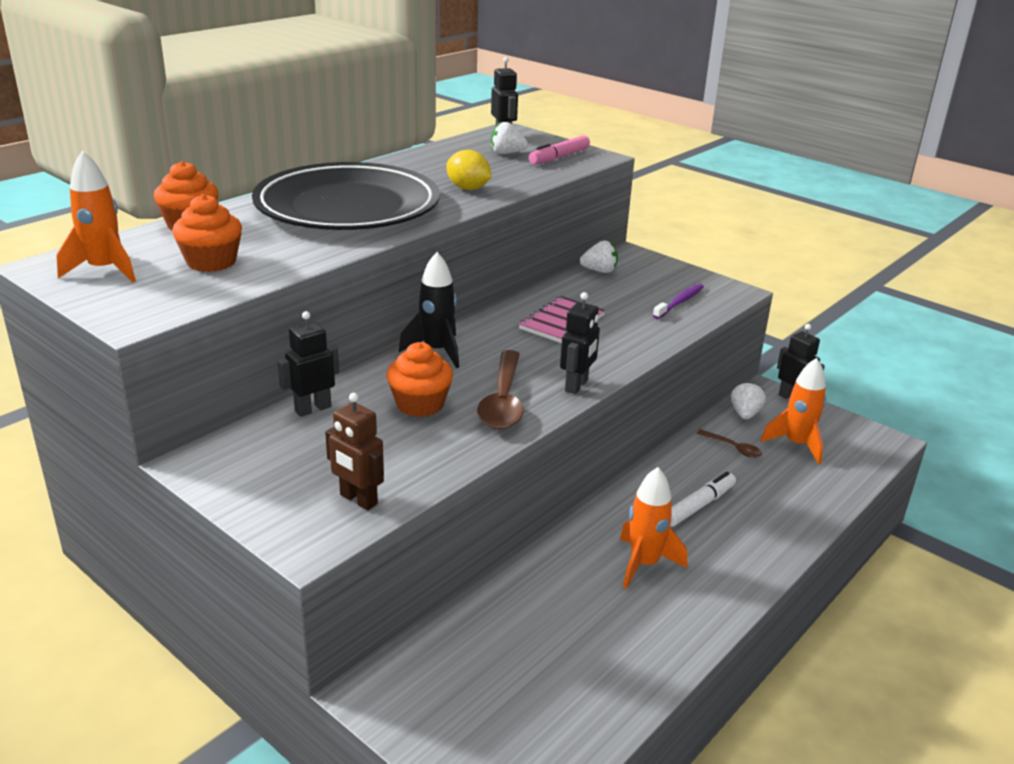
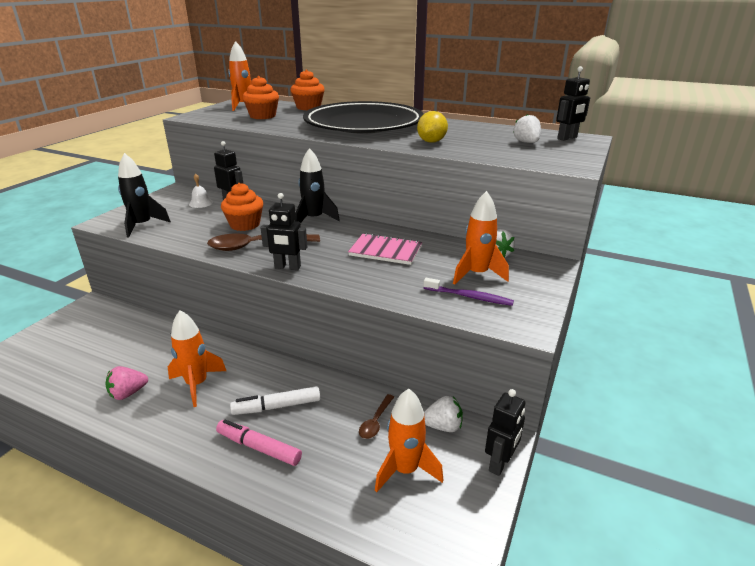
camera: 75 degrees right, 0 degrees up
(292, 439) = (201, 203): none -> white bell
(358, 500) = (142, 226): brown robot -> black rocket
(559, 157) = (546, 156): pink marker -> pink marker (258, 447)
(637, 289) = (477, 274): none -> orange rocket
(647, 626) = (128, 393): none -> pink strawberry
(699, 506) = (277, 406): white marker -> white marker turned 135 degrees clockwise

